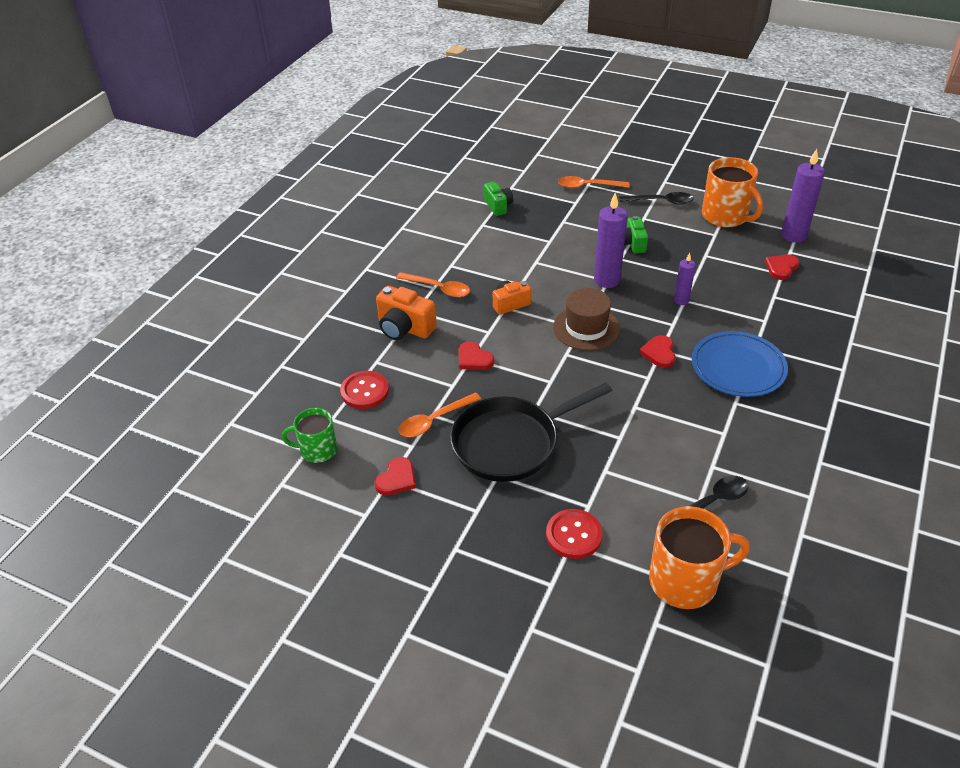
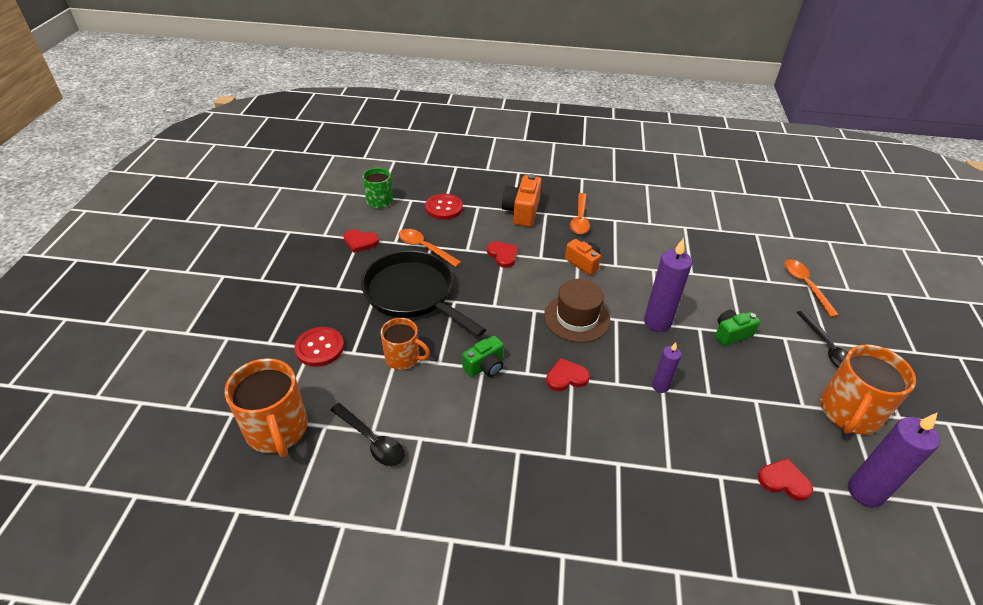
camera: 70 degrees right, 0 degrees up
(474, 359) = (503, 255): red heart -> red heart turned 120 degrees clockwise
(498, 206) = (720, 231): green camera -> green camera (485, 366)
(607, 464) = (403, 358): none -> orange mug
(738, 367) = (574, 448): blue plate -> none

